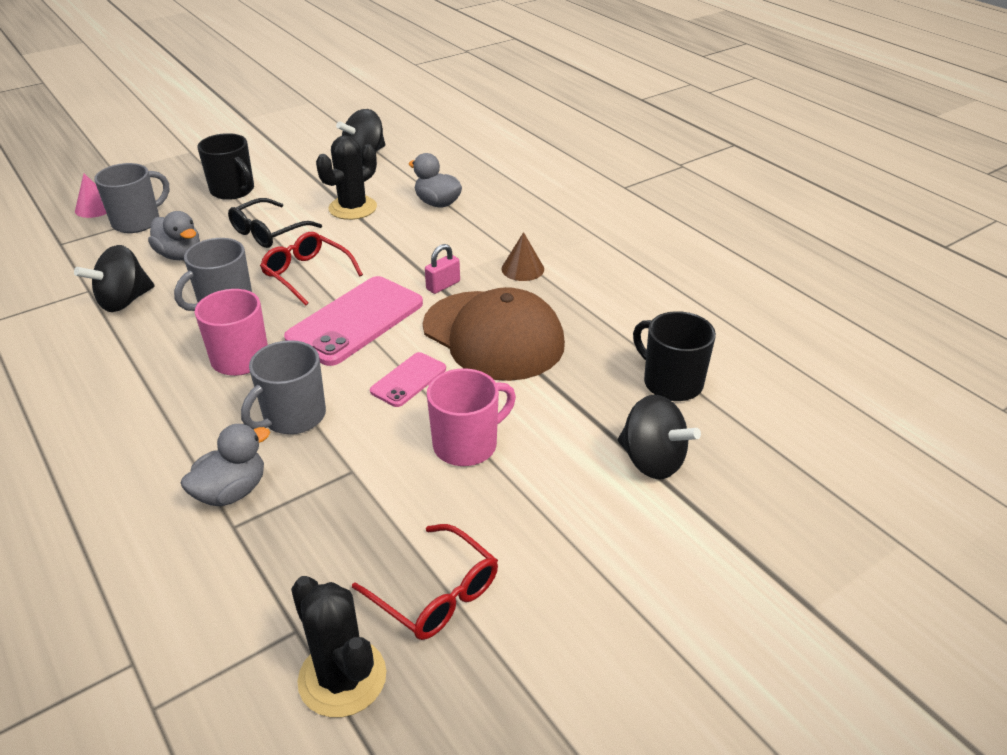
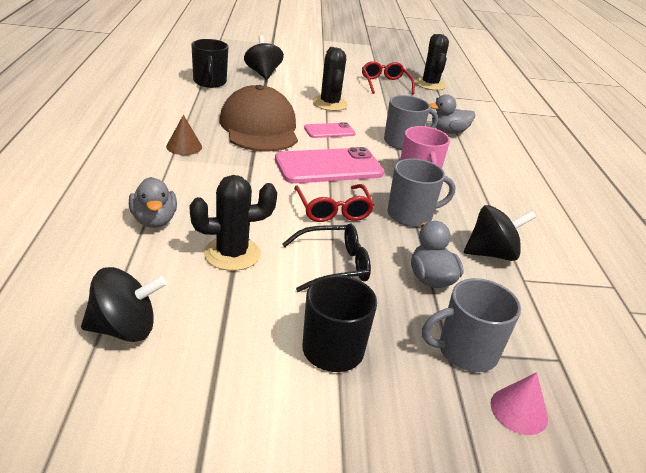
camera: 150 degrees left, 5 degrees down
(443, 285) = (249, 160): pink padlock -> none
(467, 445) = (329, 104): pink mug -> black cactus

